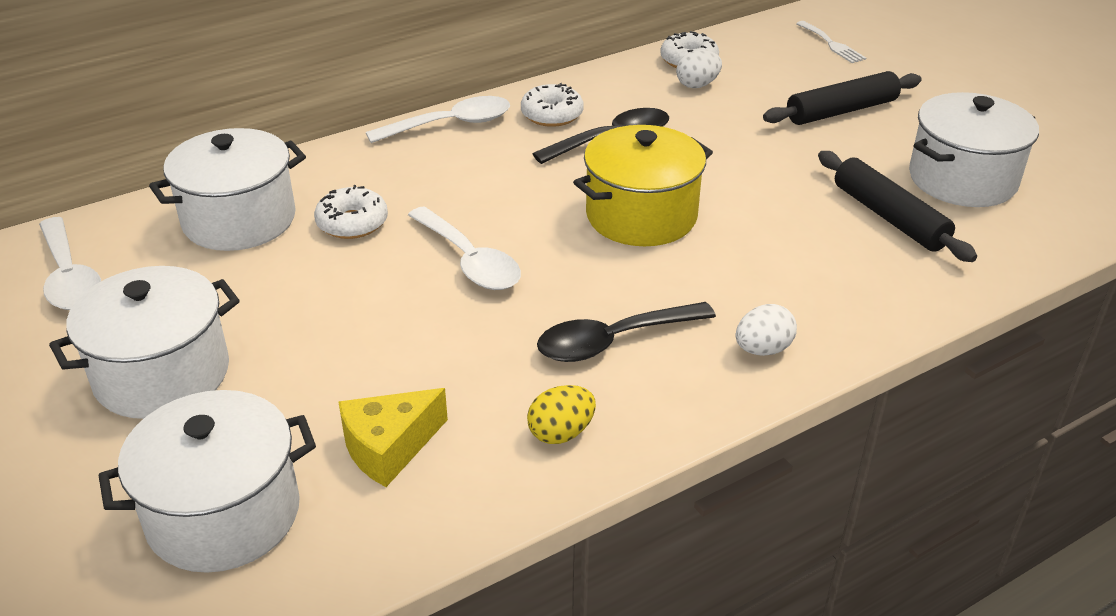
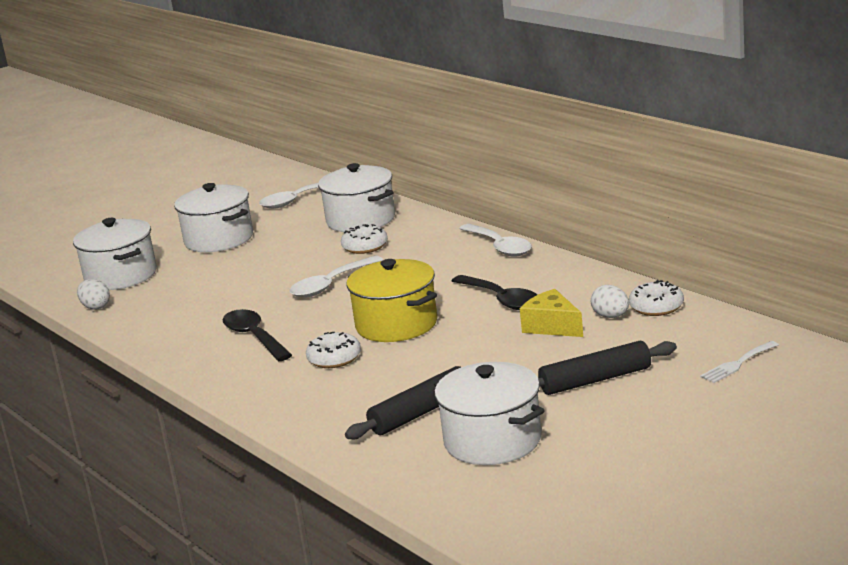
camera: 85 degrees right, 15 degrees down
(389, 447) = (163, 299): yellow cheese -> yellow cheese (552, 326)
(552, 115) = (530, 274): white donut -> white donut (334, 358)
(561, 433) = (172, 336): yellow egg -> none
(763, 349) = (249, 381): white egg -> white egg (96, 307)
(841, 111) = (595, 380): black rolling pin -> black rolling pin turned 75 degrees counterclockwise

